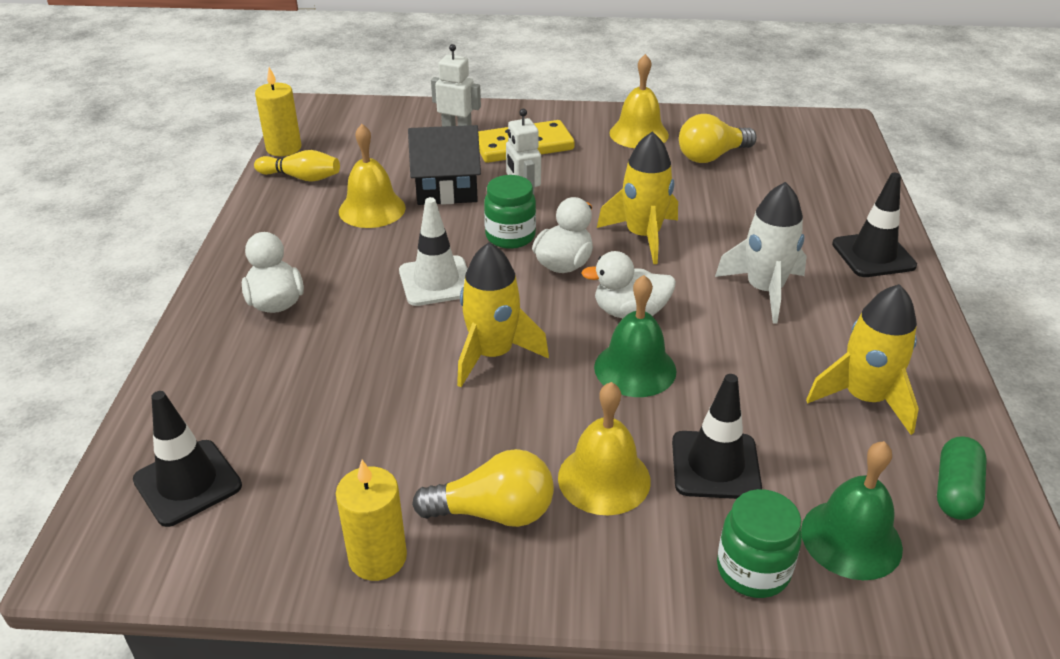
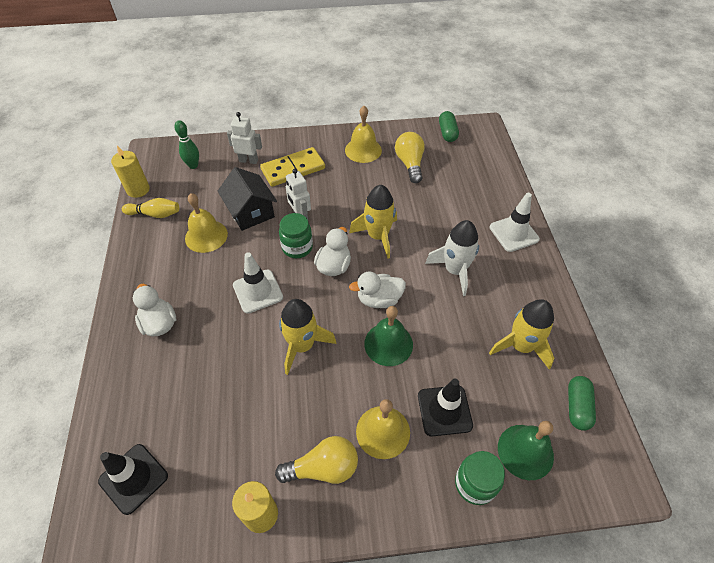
camera: 10 degrees left, 15 degrees up
(372, 129) = (193, 165): none -> green bowling pin
(447, 188) = (251, 212): black house -> black house turned 75 degrees clockwise
(711, 156) = (410, 164): yellow light bulb -> yellow light bulb turned 120 degrees clockwise
(780, 125) = (447, 133): none -> green capsule
(873, 255) = (514, 233): black traffic cone -> white traffic cone

